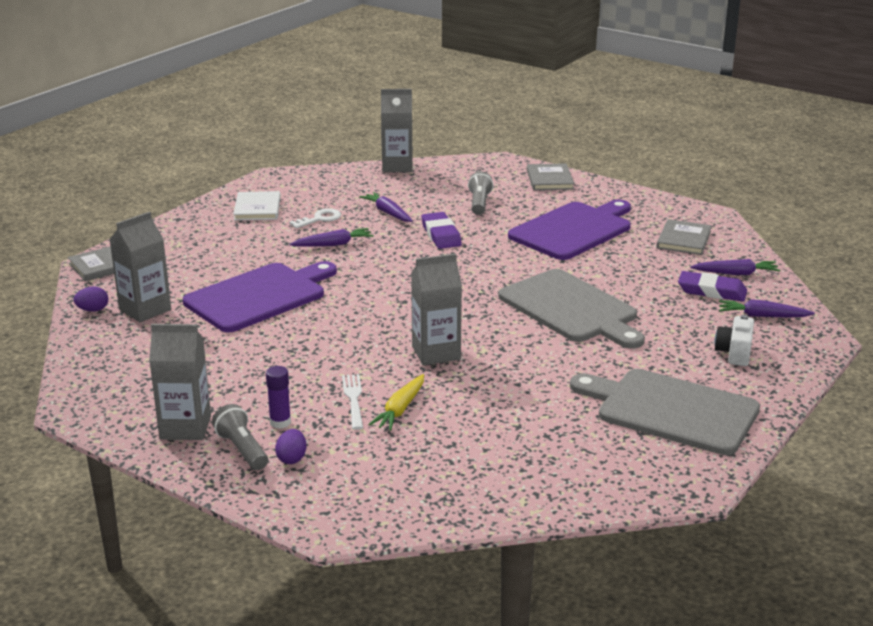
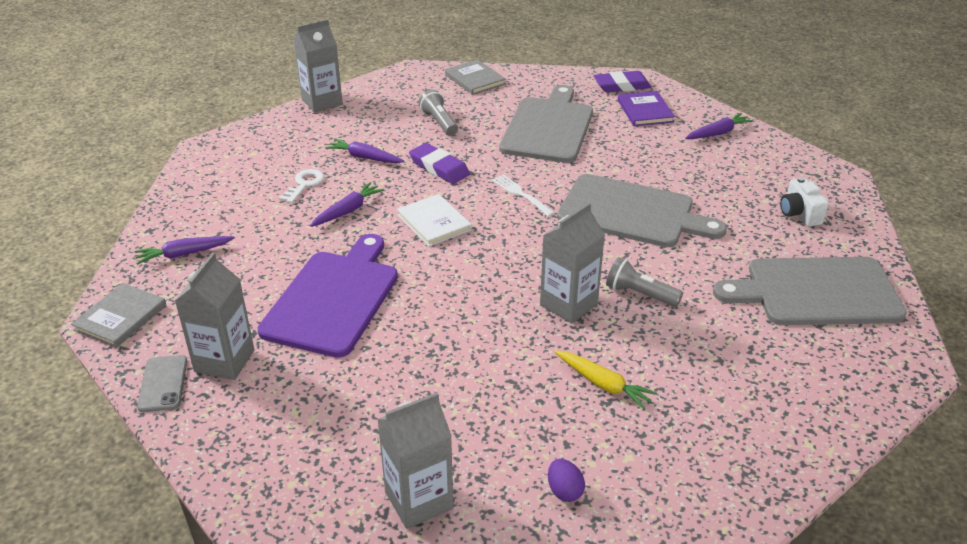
camera: 30 degrees left, 10 degrees up
(93, 310) = (163, 384): purple egg -> grey phone
(242, 449) = (505, 502): grey flashlight -> grey flashlight (640, 294)
(257, 208) = (227, 191): white book -> white book (434, 222)
(280, 422) = (508, 450): purple glue stick -> none
(354, 399) = (550, 391): white fork -> white fork (521, 194)
(400, 409) = (603, 384): yellow carrot -> yellow carrot turned 45 degrees counterclockwise
(573, 230) = (548, 127): purple cutting board -> grey cutting board
(683, 240) = (645, 111): grey book -> purple book
(712, 291) = (719, 157): purple eraser -> purple eraser (622, 86)
(762, 316) = (780, 169): purple carrot -> purple carrot (184, 254)

